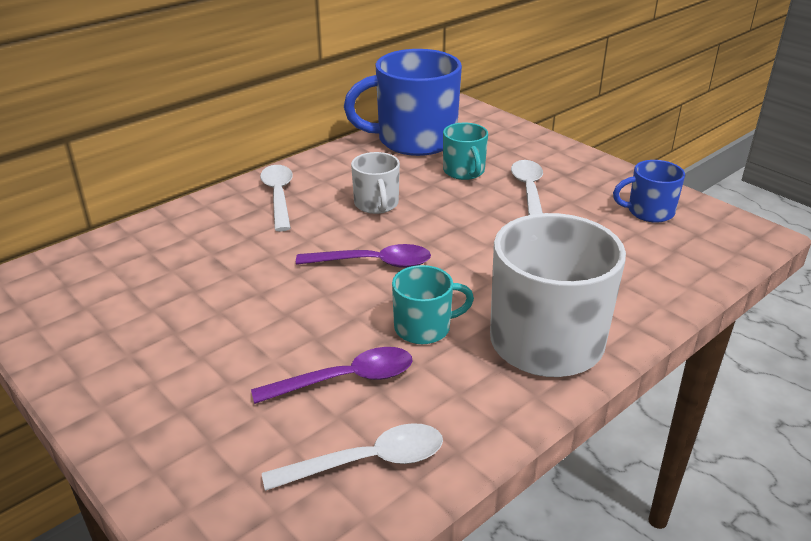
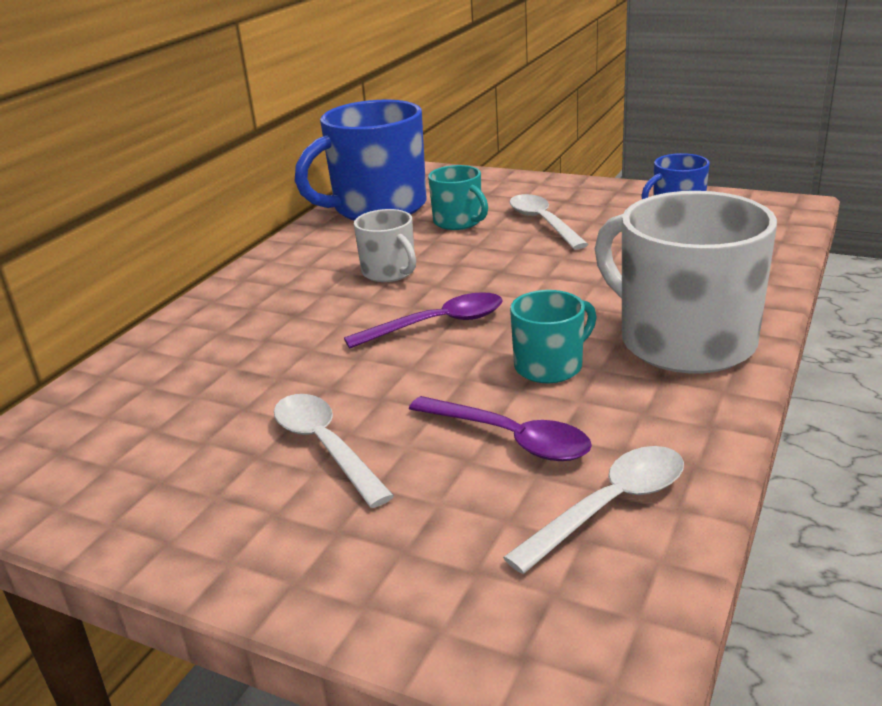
camera: 20 degrees left, 5 degrees down
(278, 196) = (266, 292): white spoon -> white spoon (325, 446)
(345, 379) = (510, 438): purple spoon -> purple spoon turned 75 degrees clockwise

